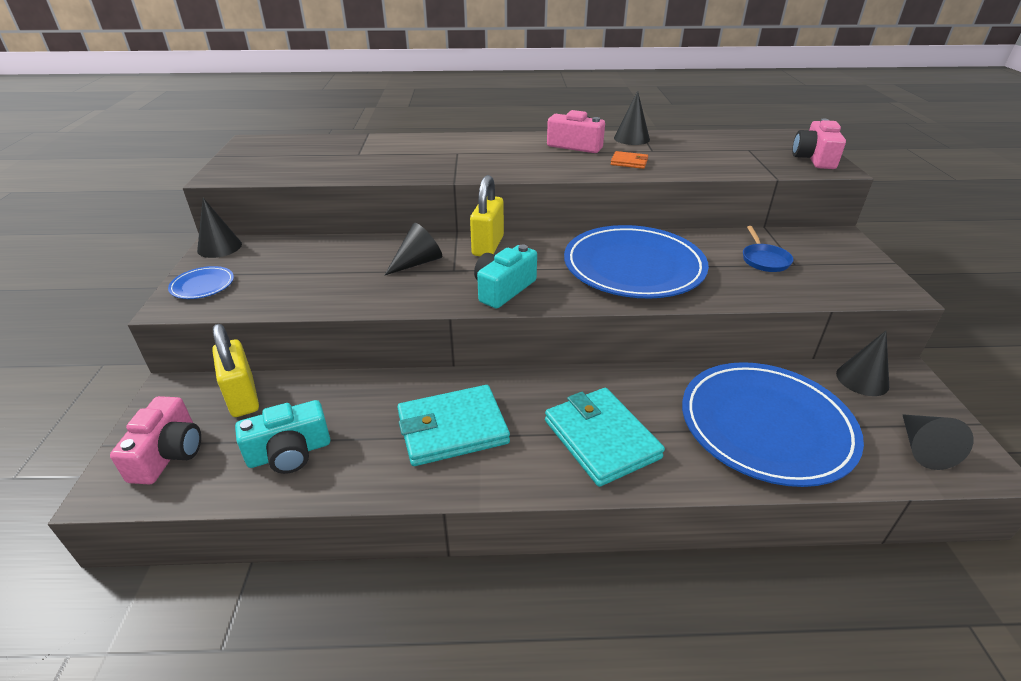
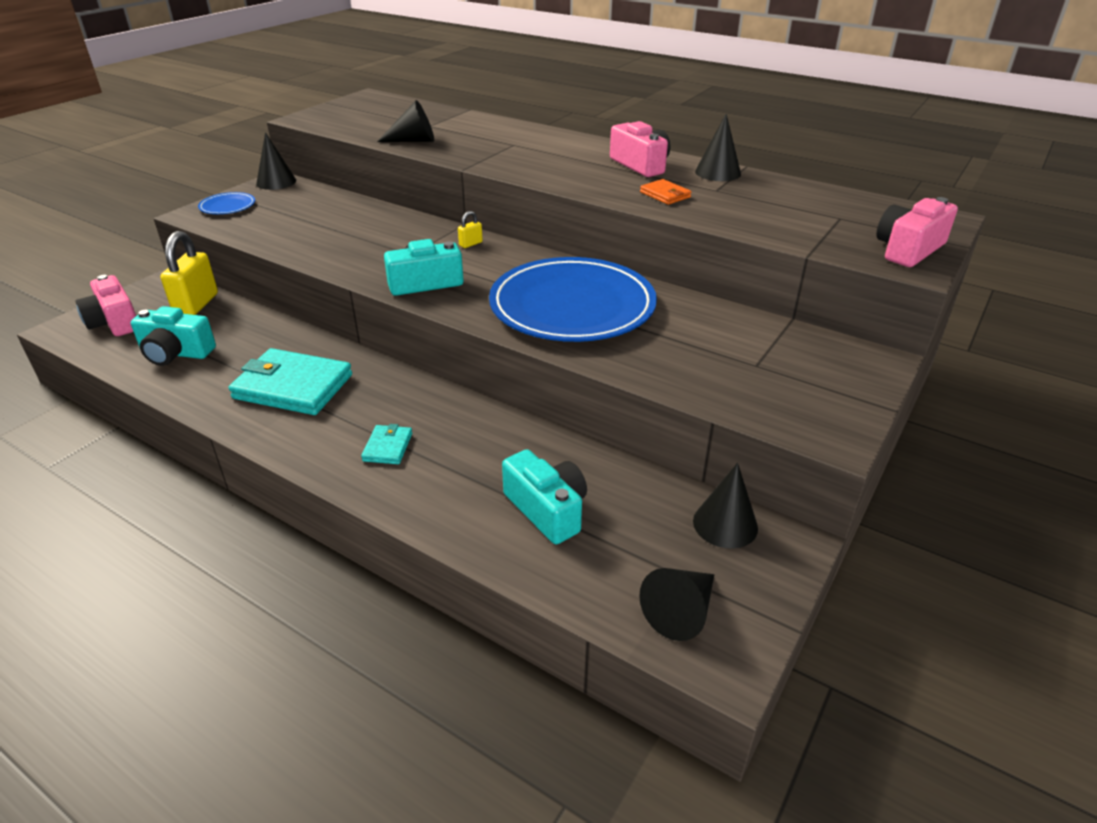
camera: 35 degrees right, 0 degrees up
(168, 454) = (114, 322): pink camera -> pink camera turned 105 degrees clockwise
(417, 262) = (393, 239): black cone -> black cone (413, 140)
(488, 246) = (470, 244): yellow padlock -> yellow padlock, size x0.44
(601, 439) = (387, 447): turquoise wallet -> turquoise wallet, size x0.47
(764, 260) = (726, 348): blue pan -> none
(766, 426) = (547, 510): blue plate -> turquoise camera

